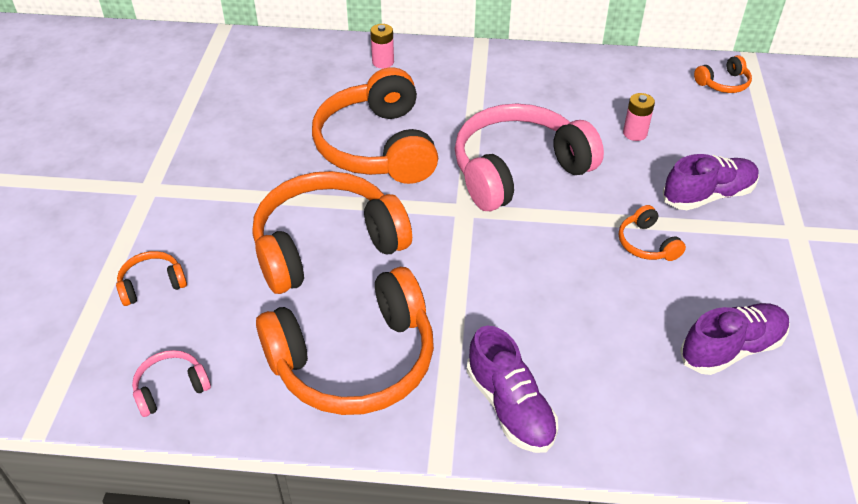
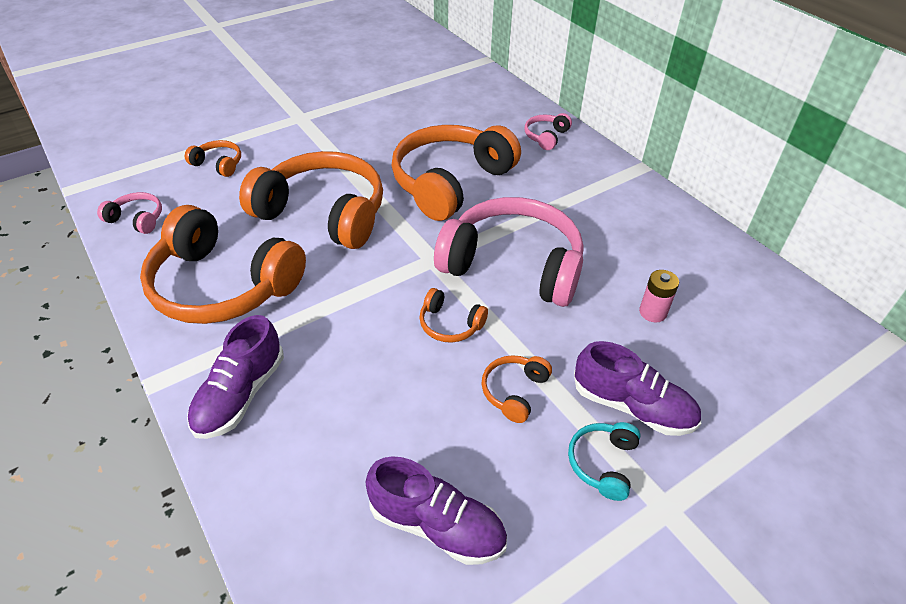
camera: 50 degrees right, 0 degrees up
(383, 62) = (546, 137): pink battery -> pink headphones
(723, 83) = (816, 341): orange headphones -> orange headphones (450, 324)
(742, 238) = (602, 463): none -> turquoise headphones

